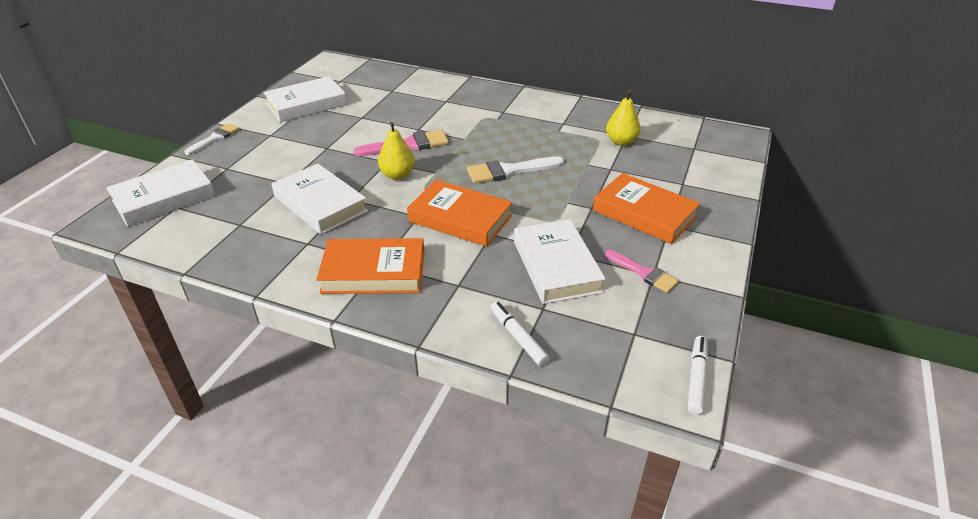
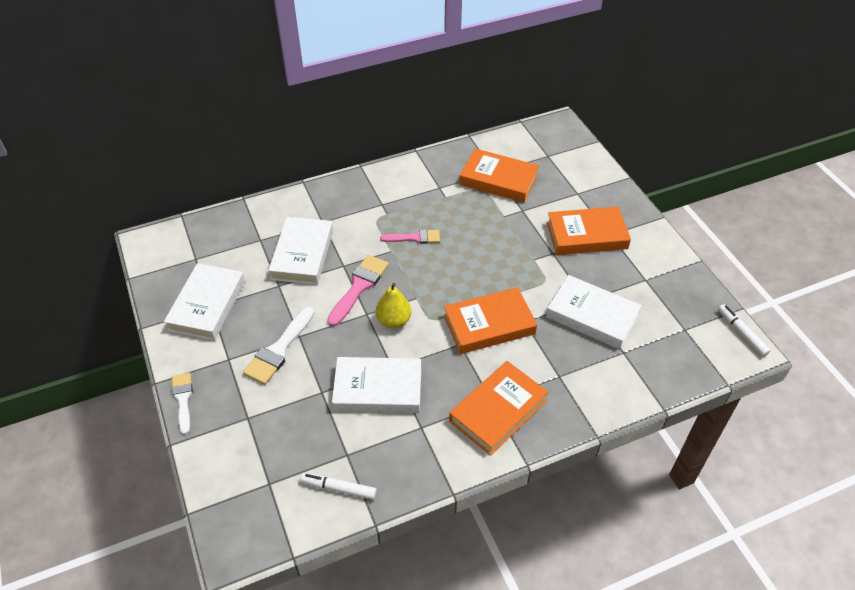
camera: 45 degrees left, 10 degrees up
(164, 198) = (244, 485): white book -> white book (302, 254)
(509, 171) = (463, 259): white brush -> white brush (279, 350)
(518, 337) = (637, 383): white marker -> white marker (339, 488)
(621, 141) = (498, 180): yellow pear -> orange book
(644, 273) = (640, 282): pink brush -> pink brush (414, 238)

